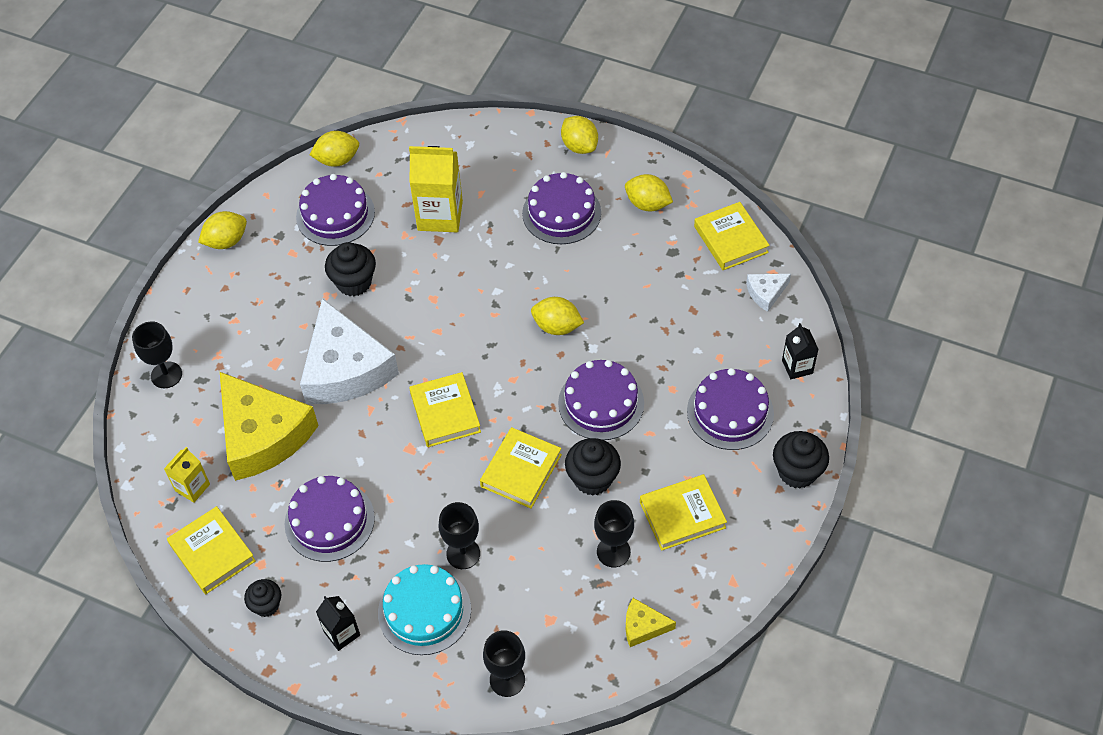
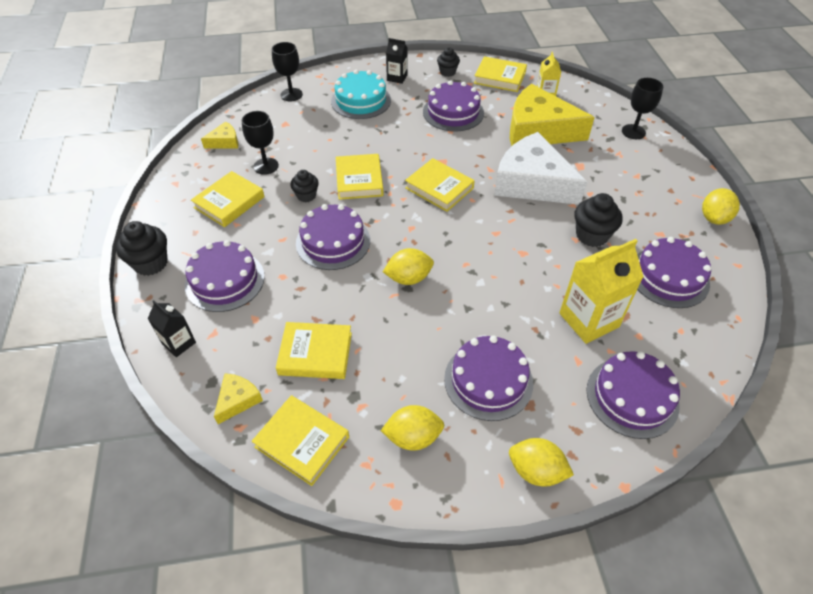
camera: 145 degrees right, 5 degrees down
(337, 160) = (728, 324): yellow lemon -> none
(463, 554) = (360, 129): black goblet -> none
(468, 153) = (632, 397): none -> purple cake
(592, 479) = (306, 196): black cupcake -> black cupcake, size x0.64
(683, 299) = (315, 353): none -> yellow book
(766, 293) = (237, 400): white cheese -> yellow cheese

